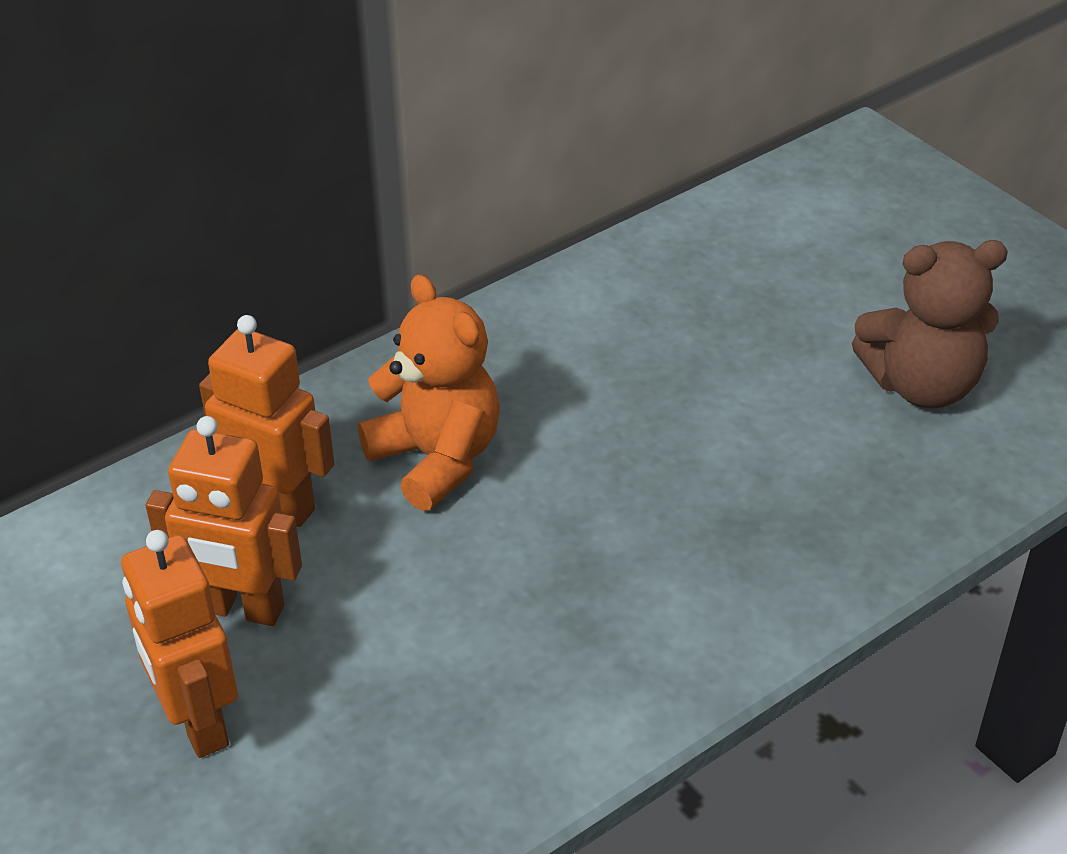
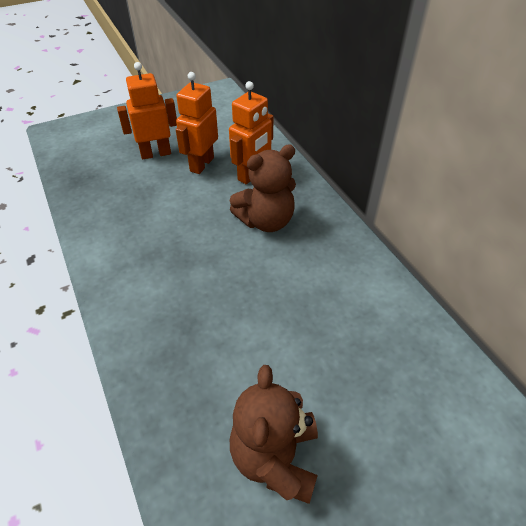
camera: 100 degrees right, 5 degrees up
(436, 459) = (266, 221): orange teddy bear -> brown teddy bear

